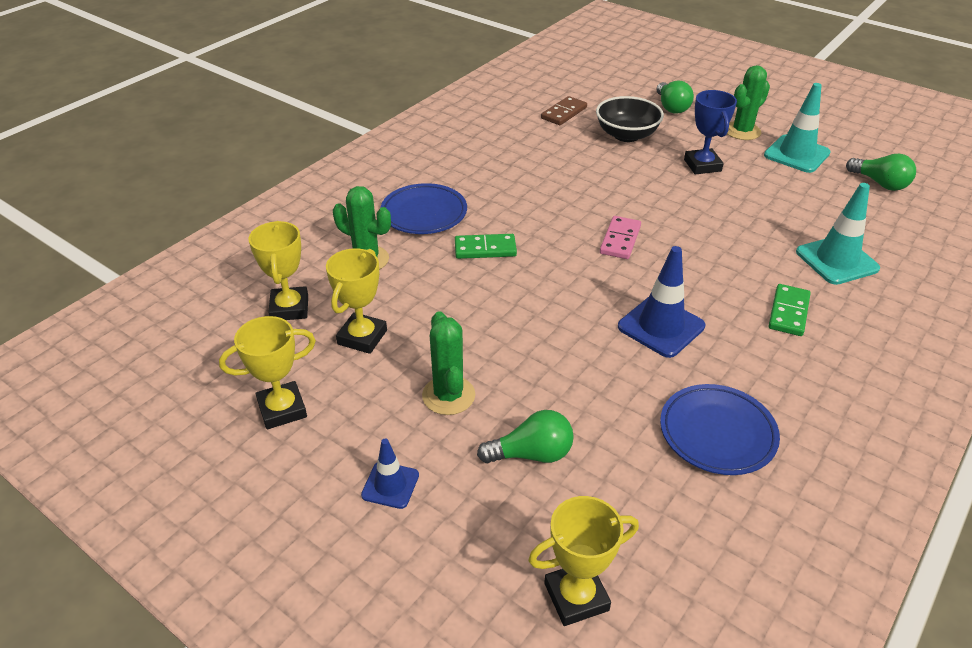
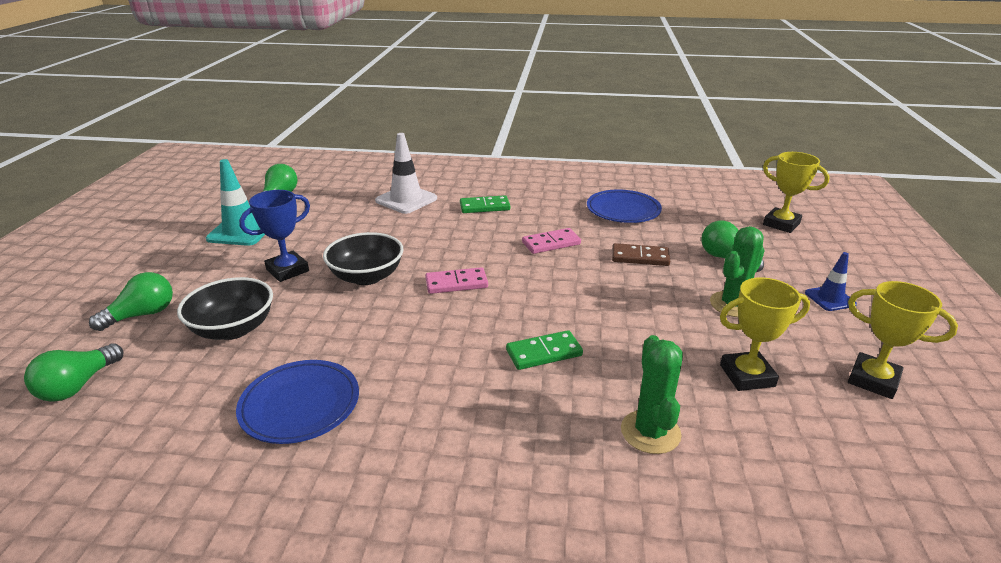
camera: 120 degrees left, 10 degrees down
(289, 308) = (787, 451): yellow trophy -> none
(424, 213) = (522, 426): blue plate -> blue plate (300, 405)
(485, 249) = (544, 353): green domino -> green domino turned 75 degrees counterclockwise
(564, 113) = (179, 397): brown domino -> brown domino (640, 257)
(601, 88) = (78, 386): none -> green light bulb
(661, 326) = (551, 243): blue traffic cone -> pink domino
(665, 198) = (367, 277): none -> black bowl
(742, 131) = (199, 262): green cactus -> none
(836, 260) = (406, 200): turquoise traffic cone -> white traffic cone

